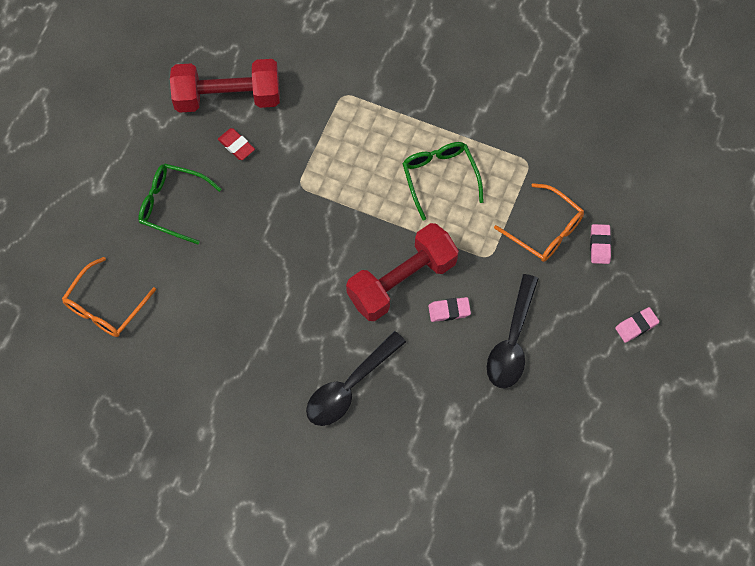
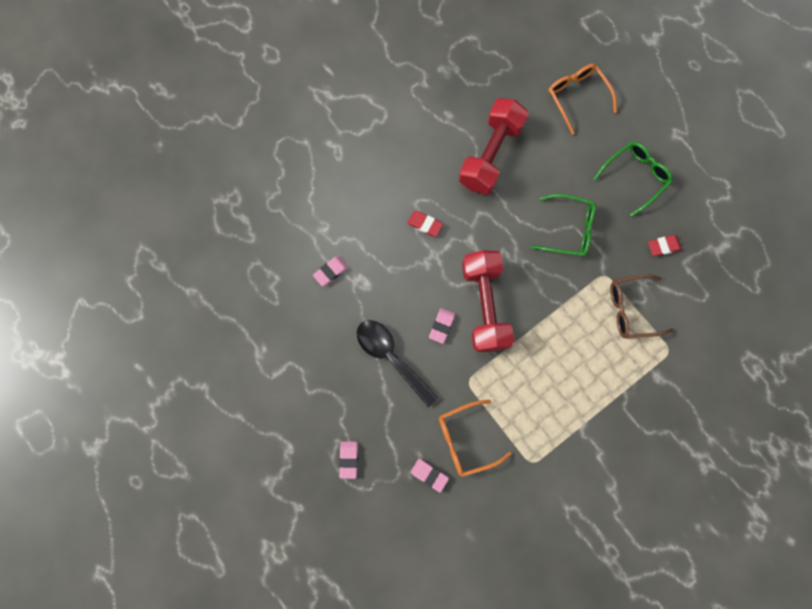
camera: 120 degrees right, 10 degrees up
(228, 97) = (711, 261): red dumbbell -> red dumbbell (490, 155)
(321, 144) = (632, 309): none -> brown glasses
(349, 387) = (425, 224): black spoon -> red eraser
(440, 178) = (555, 384): green glasses -> green glasses (568, 229)
(461, 455) = (331, 271): none -> pink eraser

